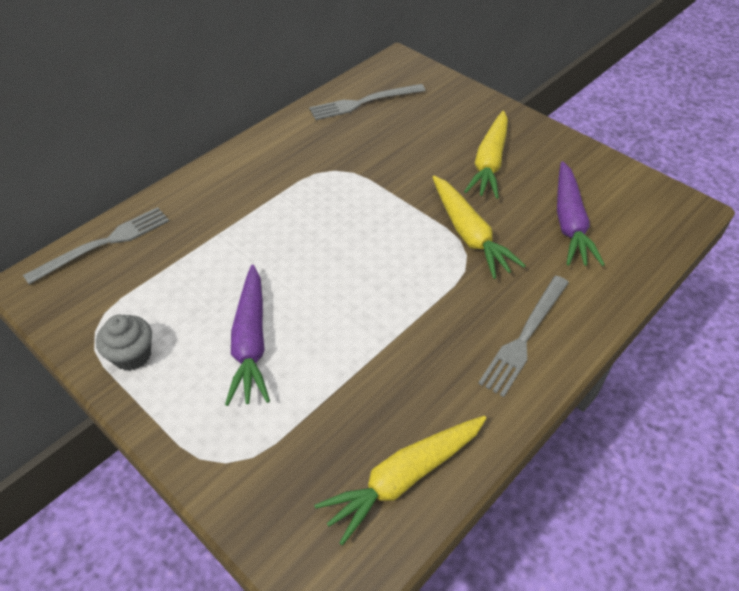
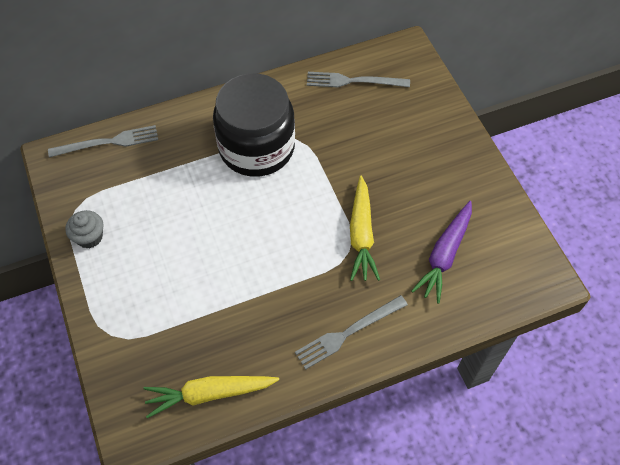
camera: 25 degrees right, 10 degrees up
(251, 342) = (166, 258): purple carrot -> none
(295, 191) = (256, 147): none -> black jar
(489, 162) = (418, 177): yellow carrot -> none

